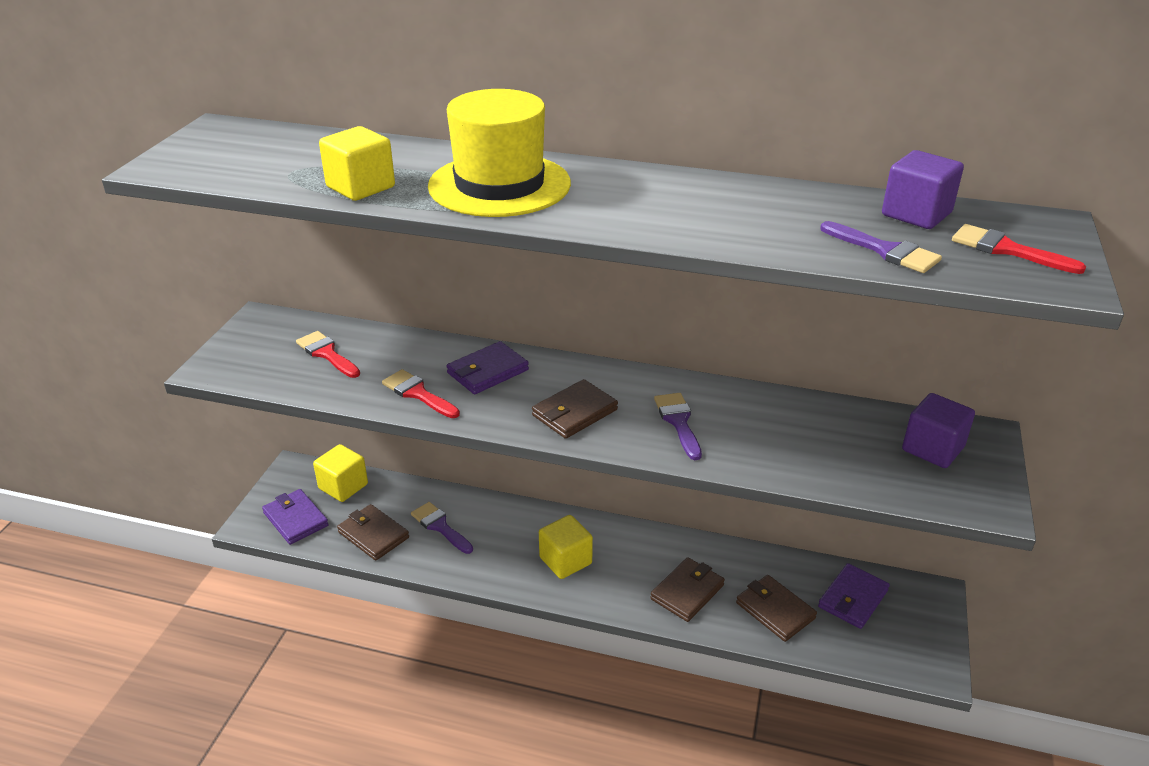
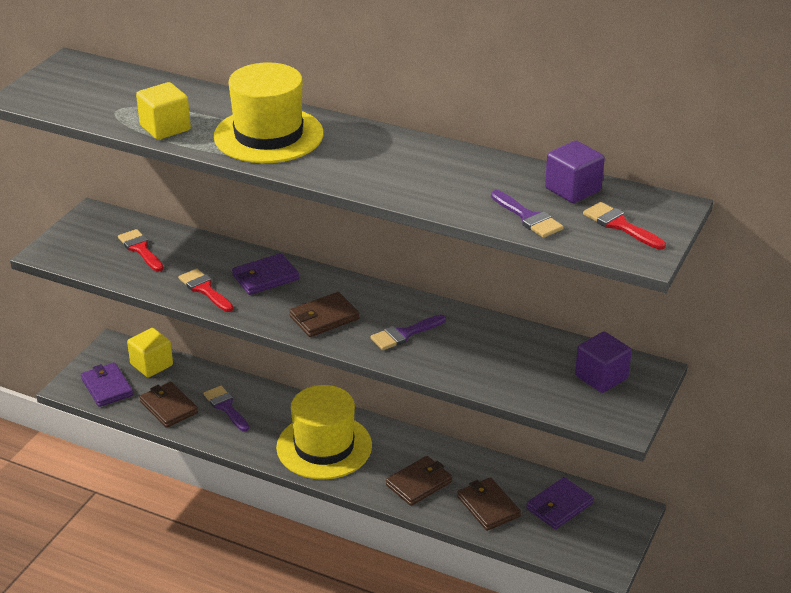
camera: 10 degrees right, 0 degrees up
(565, 560) = (324, 446): yellow cube -> yellow hat
(678, 422) = (404, 334): purple brush -> purple brush turned 120 degrees counterclockwise

